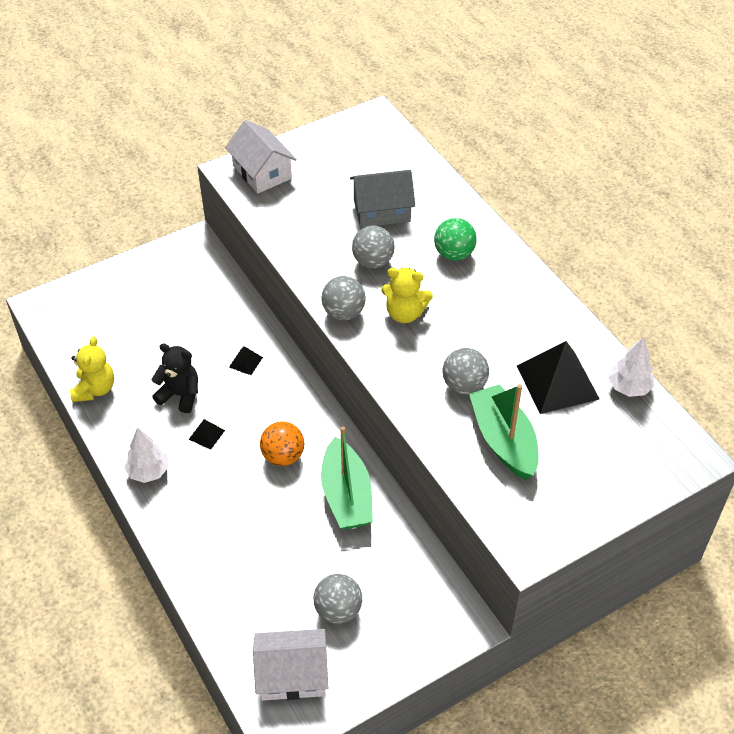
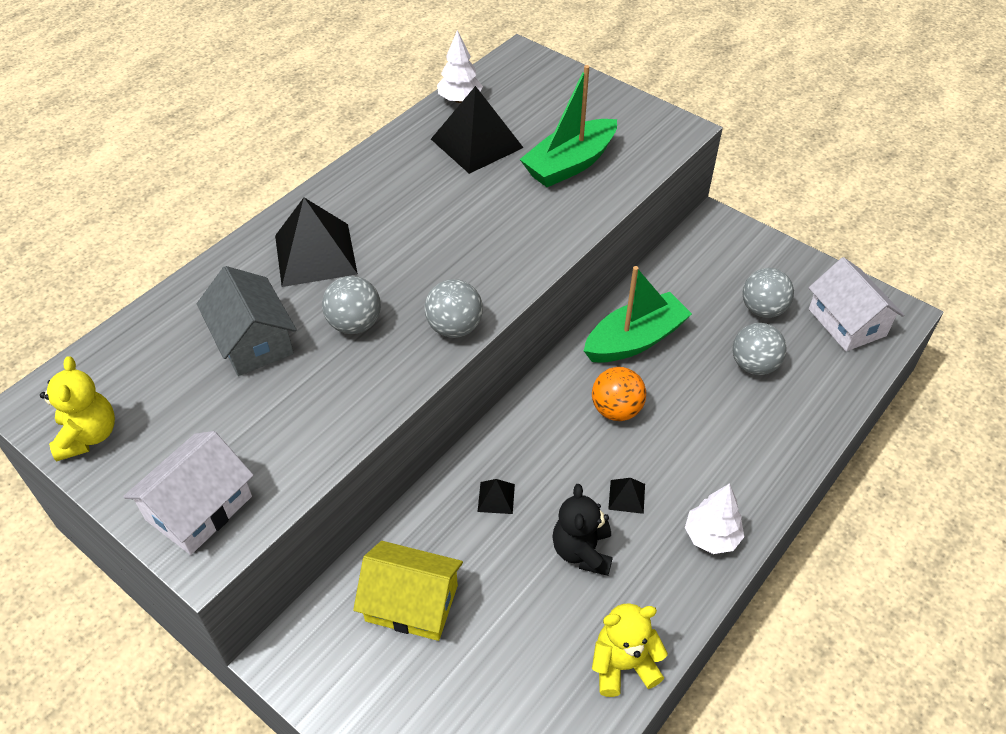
camera: 110 degrees left, 0 degrees up
(195, 302) = (411, 603): none -> yellow house
(405, 313) = (432, 273): yellow teddy bear -> yellow teddy bear (88, 436)
(454, 254) = (315, 254): green ball -> black pyramid
(464, 385) = (515, 204): grey ball -> grey ball (754, 365)

